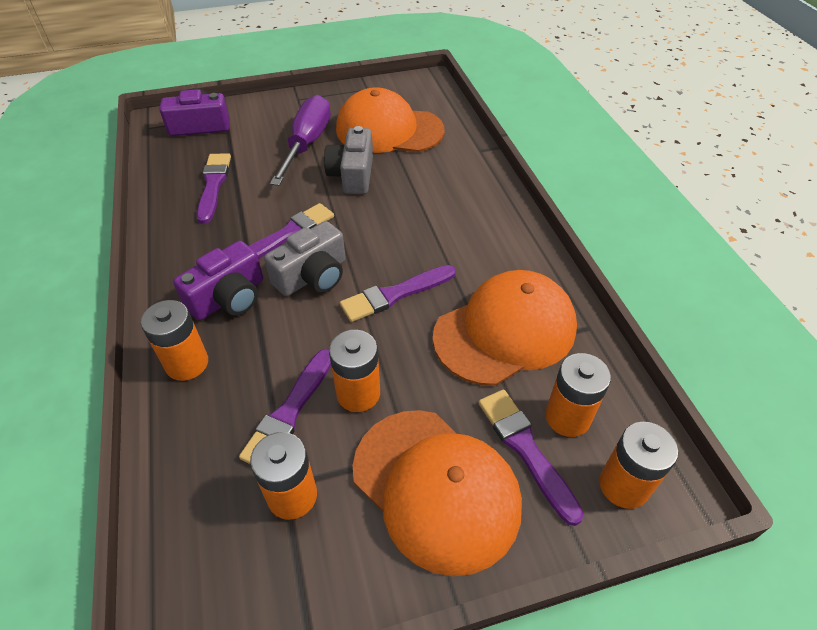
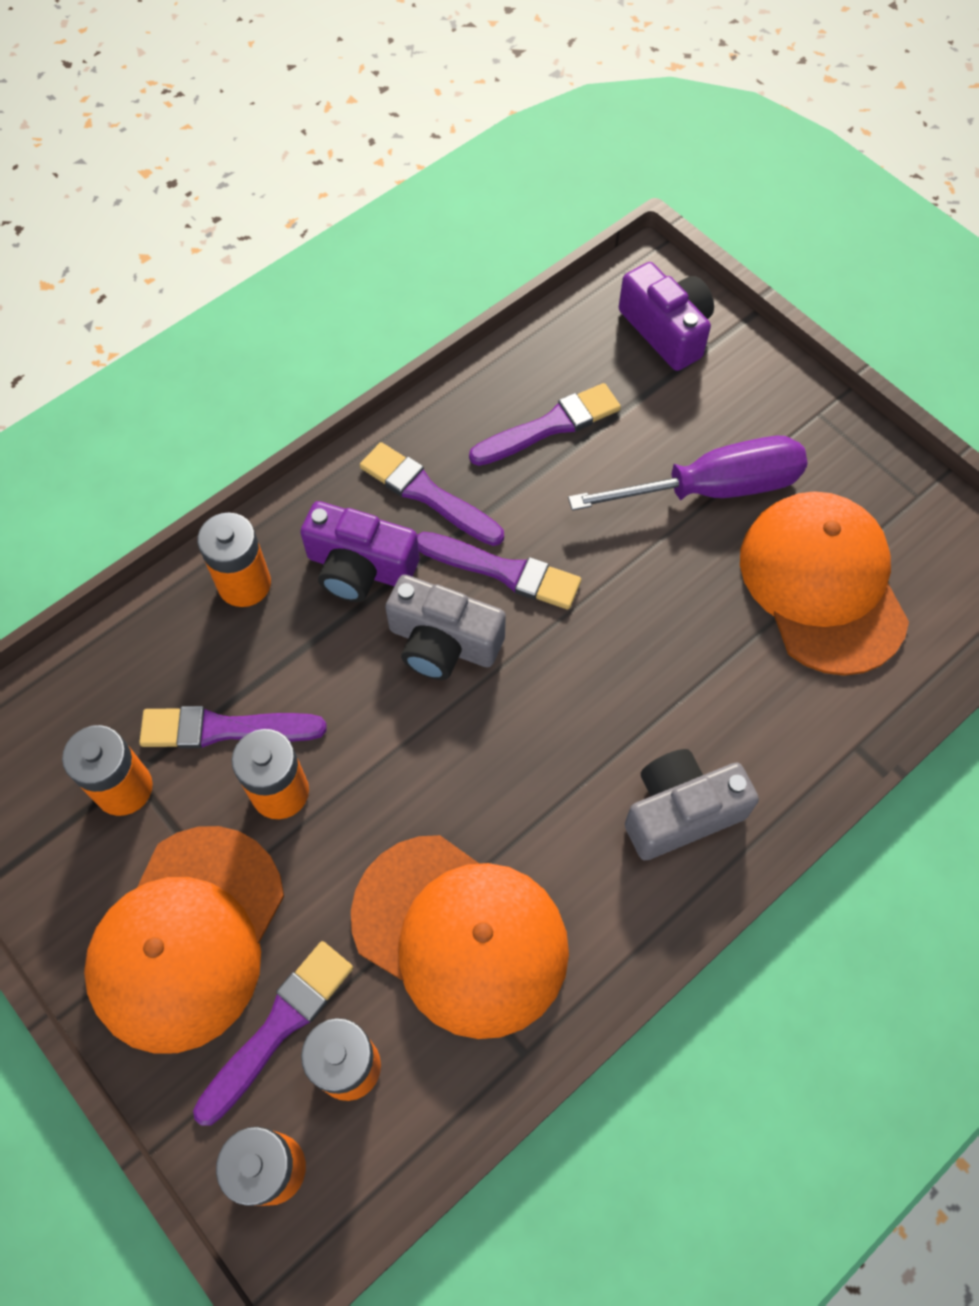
camera: 65 degrees right, 15 degrees up
(352, 175) = (676, 587): grey camera -> grey camera (680, 812)
(395, 294) = (459, 761): purple brush -> purple brush (427, 494)

